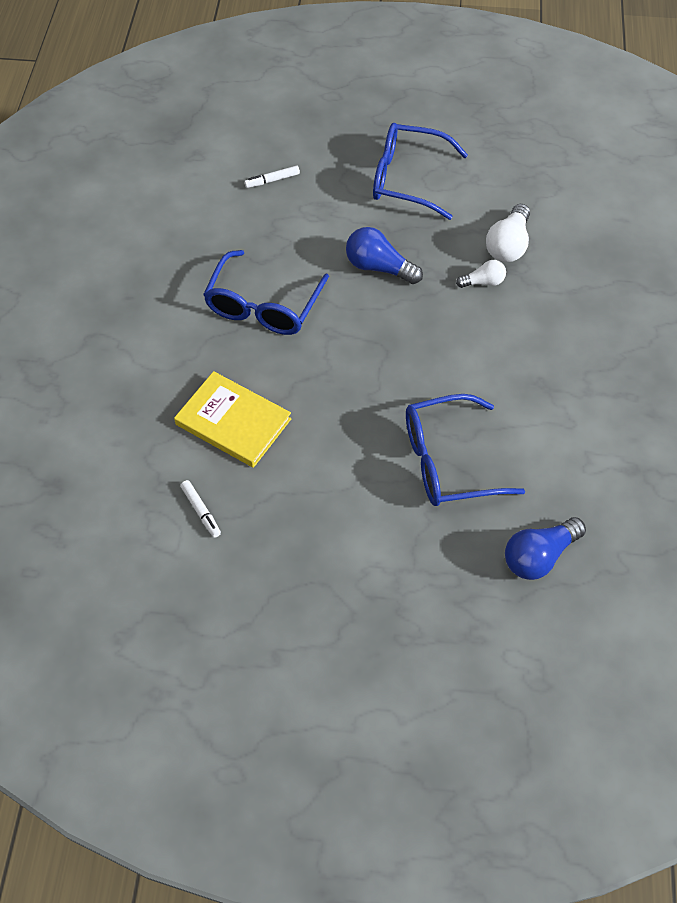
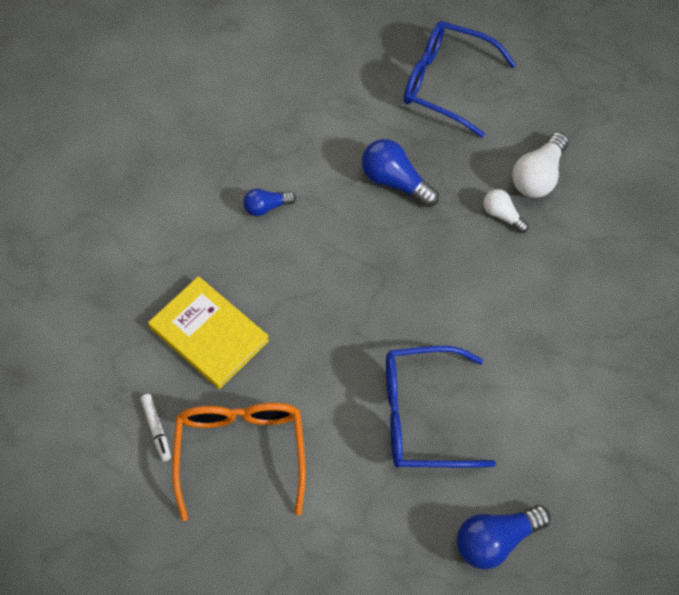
camera: 10 degrees right, 5 degrees up
(264, 305) = (266, 207): blue glasses -> blue light bulb
(272, 180) = (304, 65): white marker -> none
(286, 519) = (241, 453): none -> orange glasses
(483, 282) = (502, 215): white light bulb -> white light bulb turned 135 degrees counterclockwise

